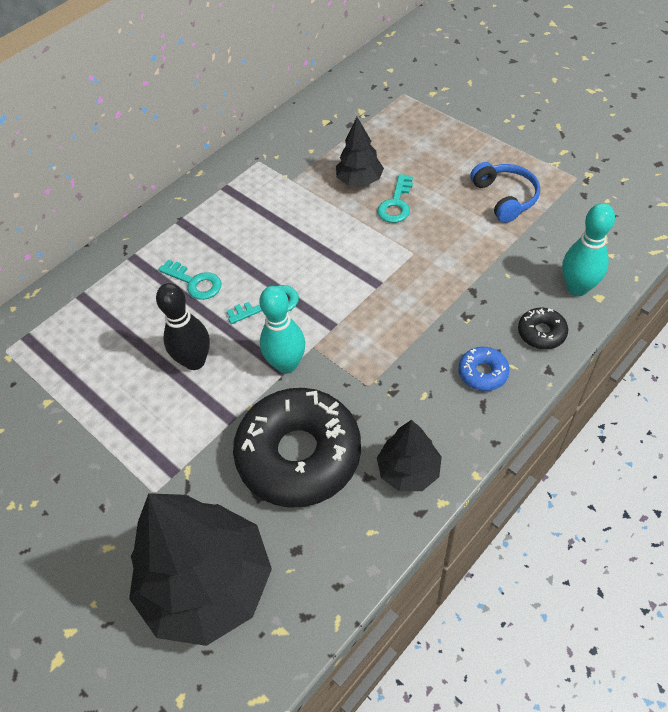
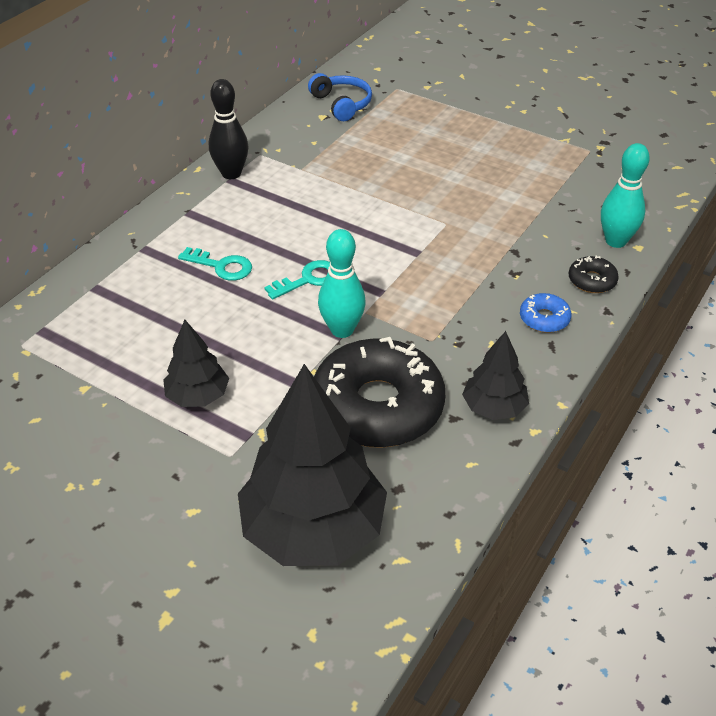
camera: 15 degrees left, 10 degrees down
(195, 361) = (241, 336): black bowling pin -> black bowling pin (231, 174)
(359, 180) = (373, 165): black tree -> black tree (198, 396)
(396, 204) = (416, 183): turquoise key -> none
(505, 197) = (525, 171): blue headphones -> blue headphones (342, 104)

